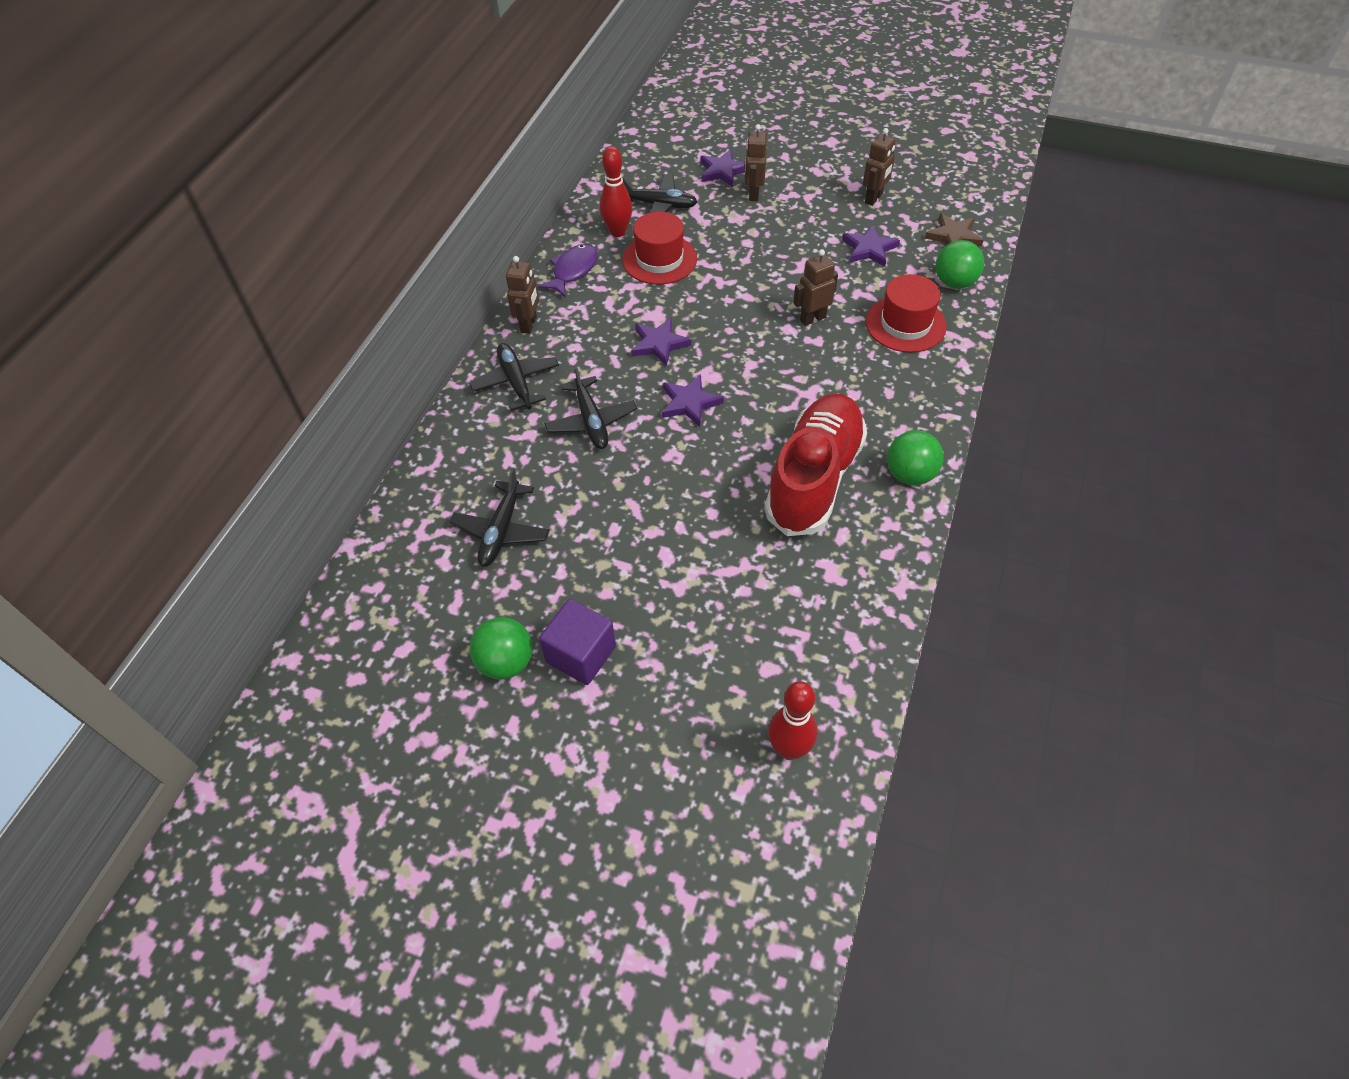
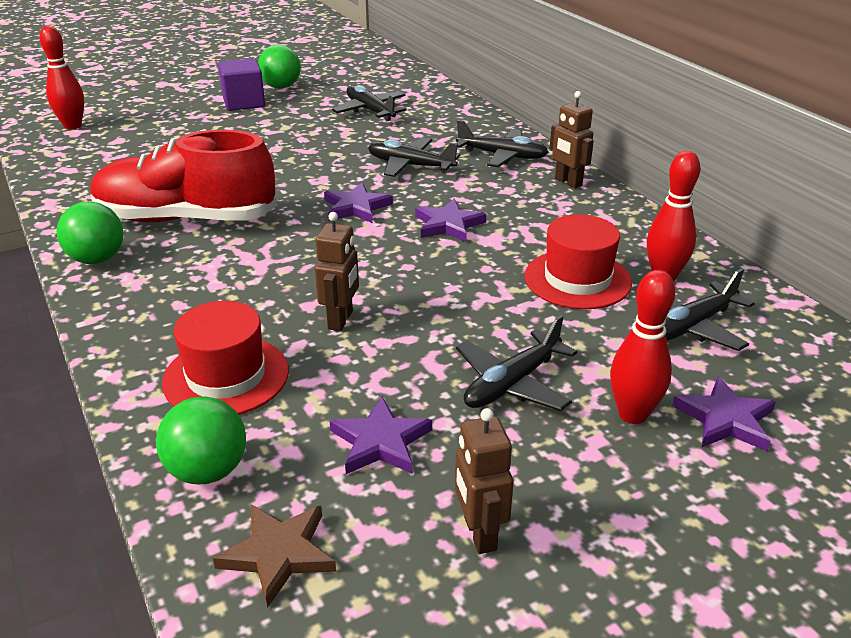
camera: 130 degrees right, 20 degrees down
(573, 271) = (622, 227): purple fish -> none
(753, 194) = (632, 414): brown robot -> red bowling pin
(780, 235) = (512, 384): none -> black plane
(814, 478) = (186, 219): red shoe -> red shoe turned 120 degrees clockwise

